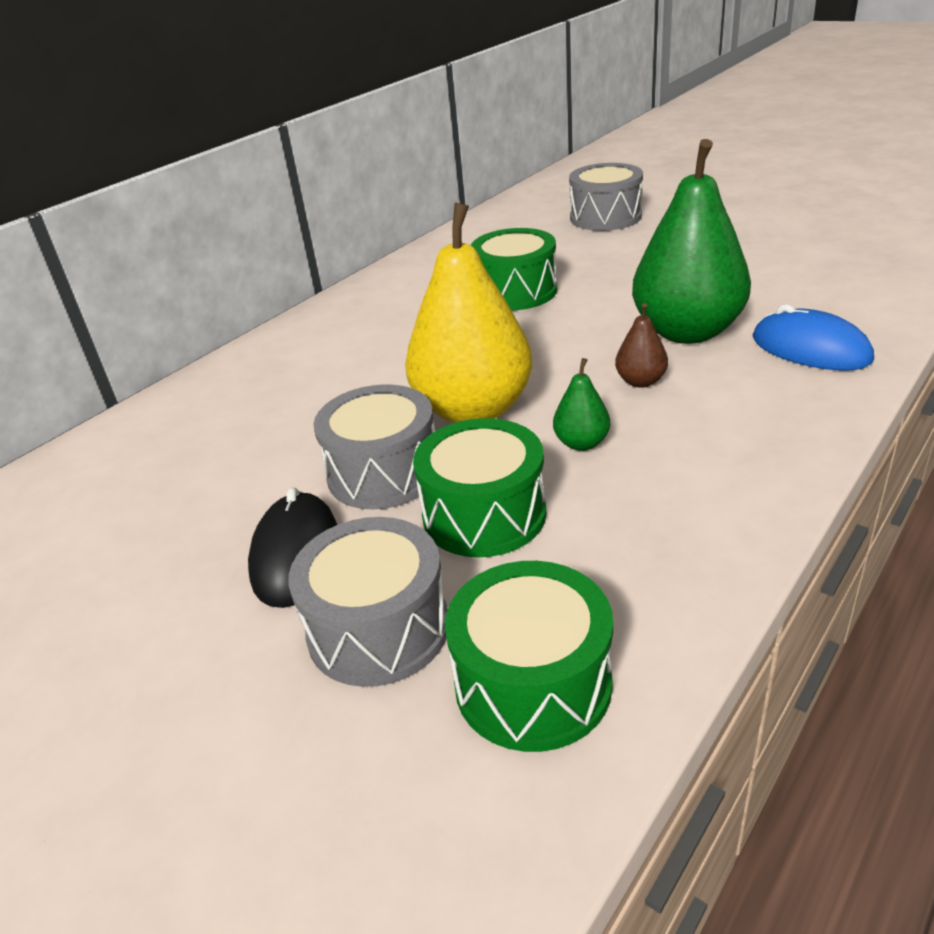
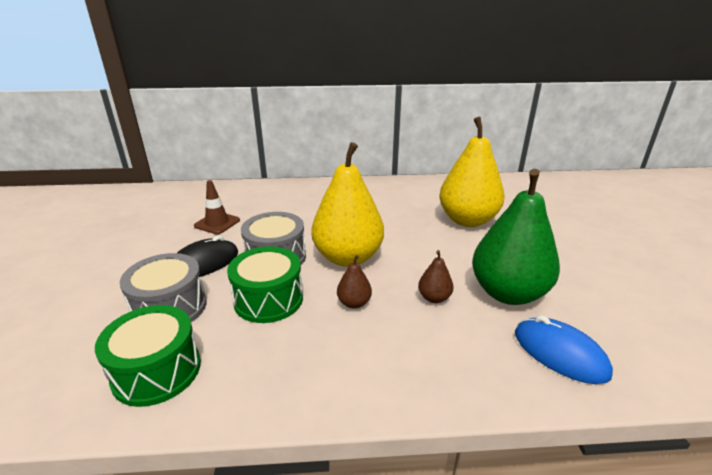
camera: 45 degrees right, 5 degrees down
(185, 503) = (217, 223): none -> brown traffic cone
(515, 291) = (467, 220): green drum -> yellow pear
(581, 443) = (354, 303): green pear -> brown pear
(605, 217) = (590, 210): grey drum -> none
(810, 349) = (560, 353): blue mouse -> blue mouse turned 45 degrees counterclockwise

